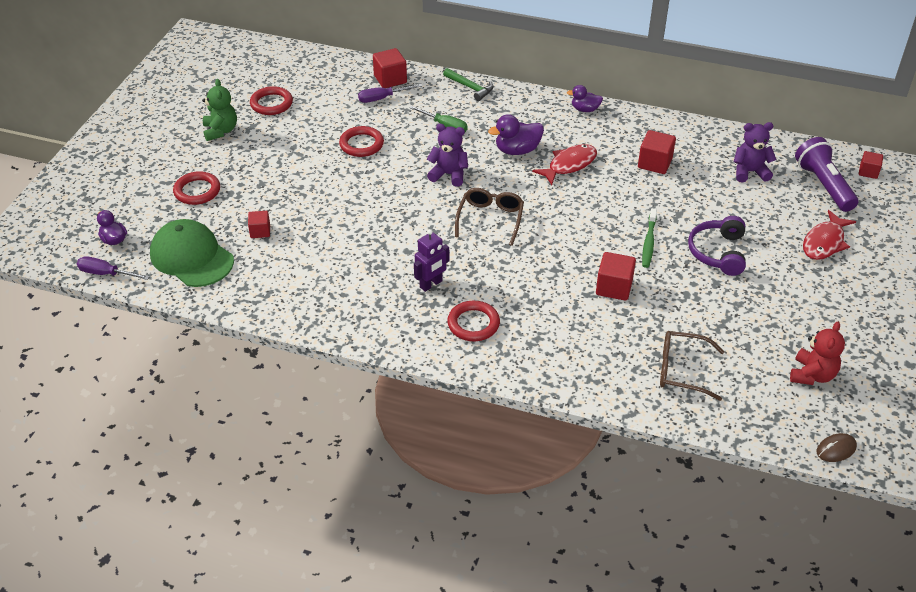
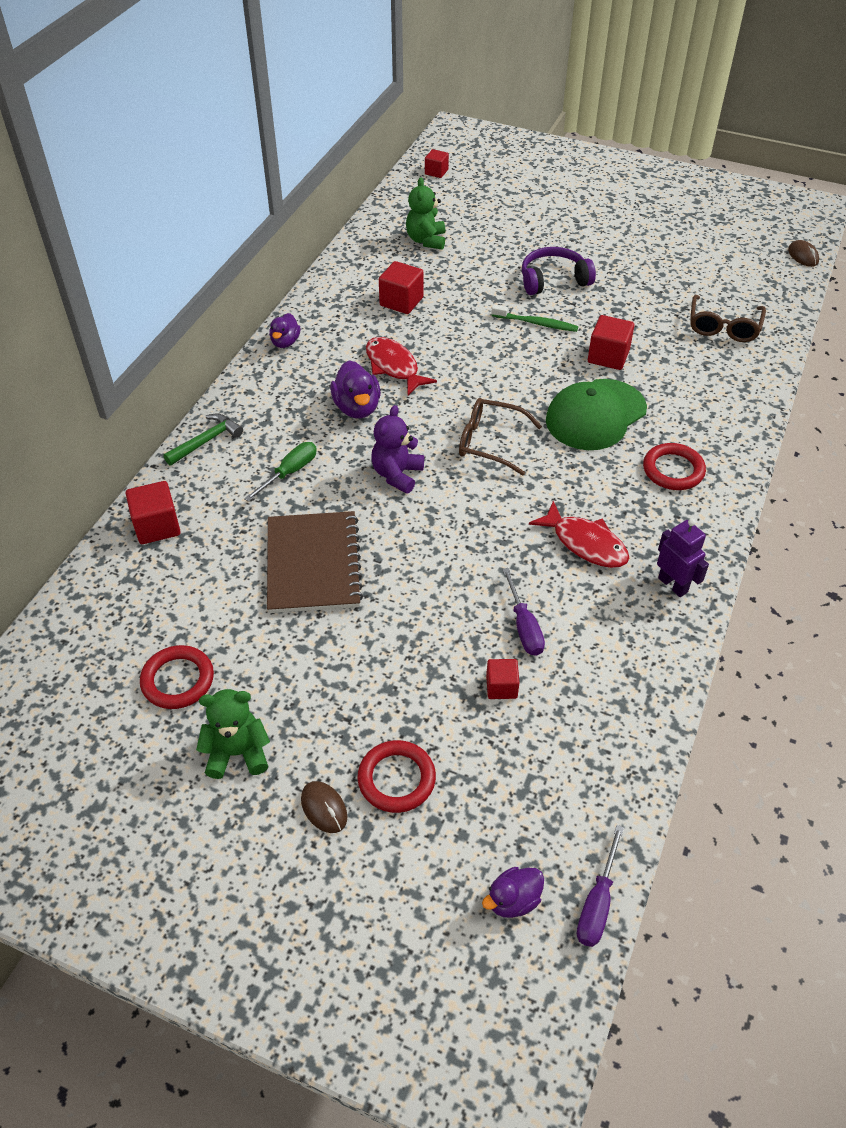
camera: 85 degrees left, 5 degrees up
(181, 165) = (324, 808): none -> brown mouse
(191, 257) = (557, 776): green cap -> green cap (595, 415)
(361, 144) = (313, 564): red ring -> brown notebook
(382, 98) = (204, 537): purple screwdriver -> purple screwdriver (524, 626)
(431, 284) = (608, 503): purple robot -> purple robot (673, 585)
(718, 252) = (553, 280): purple headphones -> purple headphones turned 150 degrees clockwise
(749, 172) = (426, 240): purple teddy bear -> green teddy bear
(812, 375) = (717, 253): red teddy bear -> none
(823, 185) = (453, 200): purple flashlight -> none
(824, 242) = (539, 215): red fish -> red fish (585, 543)

